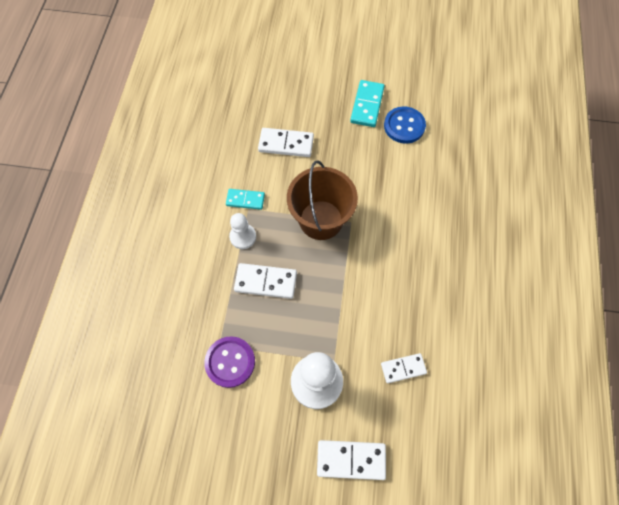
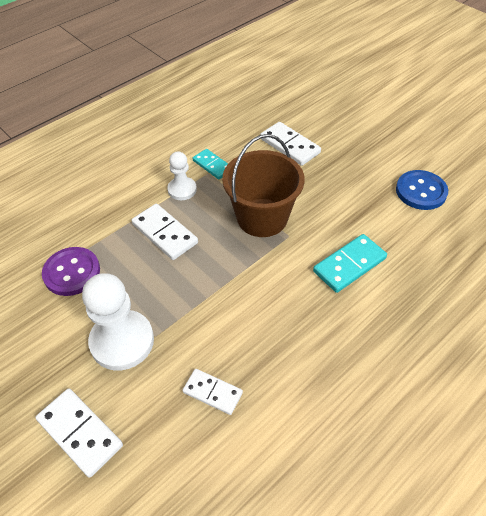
camera: 40 degrees right, 15 degrees down
(367, 105) = (397, 156): turquoise domino -> turquoise domino (349, 265)

